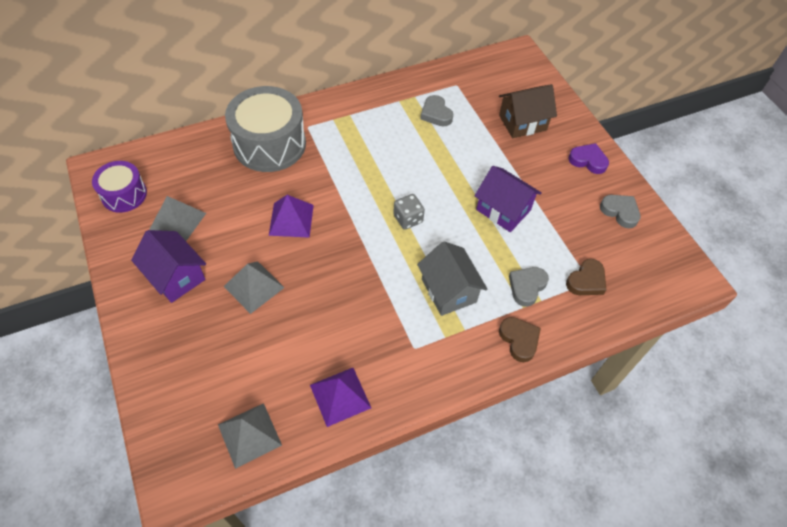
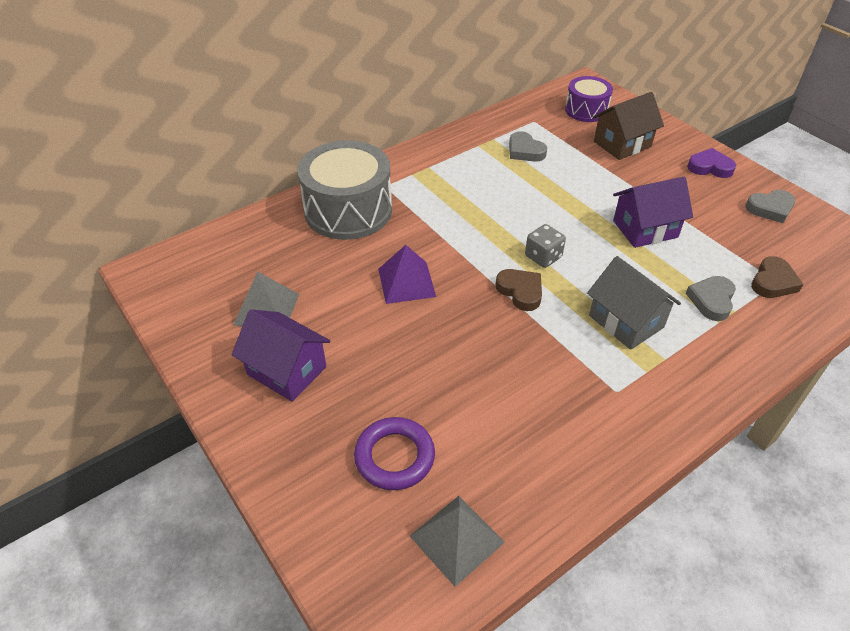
camera: 10 degrees left, 10 degrees down
(124, 195) = (187, 293): purple drum -> purple drum (586, 110)
(229, 363) = (394, 457): none -> purple ring
(254, 287) = (391, 363): grey pyramid -> none
(340, 396) = (552, 465): purple pyramid -> none
(503, 210) = (645, 229): purple house -> purple house turned 45 degrees counterclockwise
(519, 340) = (733, 357): brown heart -> brown heart (520, 291)
(620, 212) = (770, 209): grey heart -> grey heart turned 135 degrees clockwise

